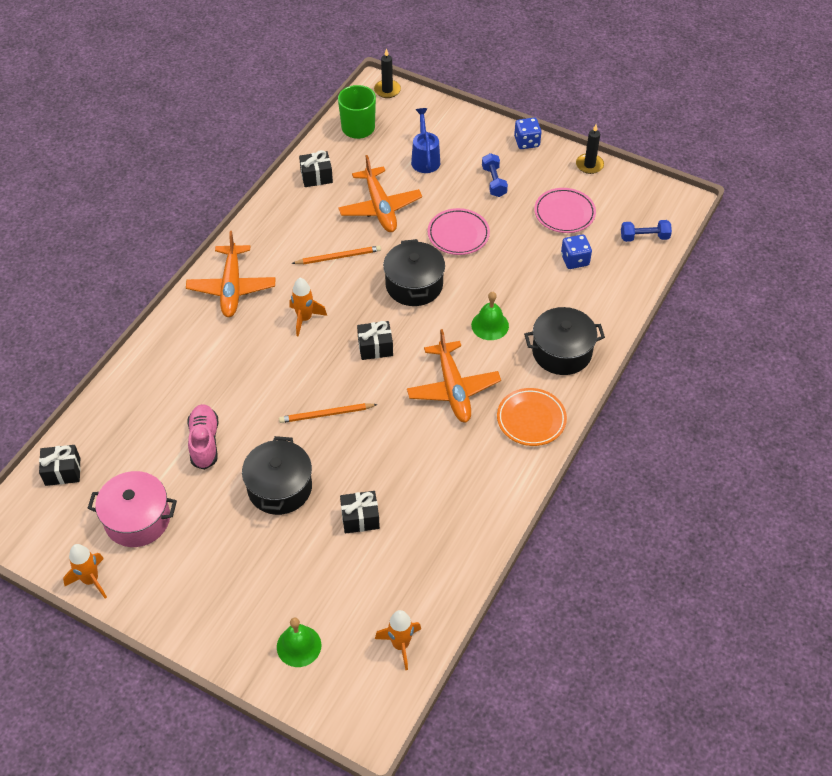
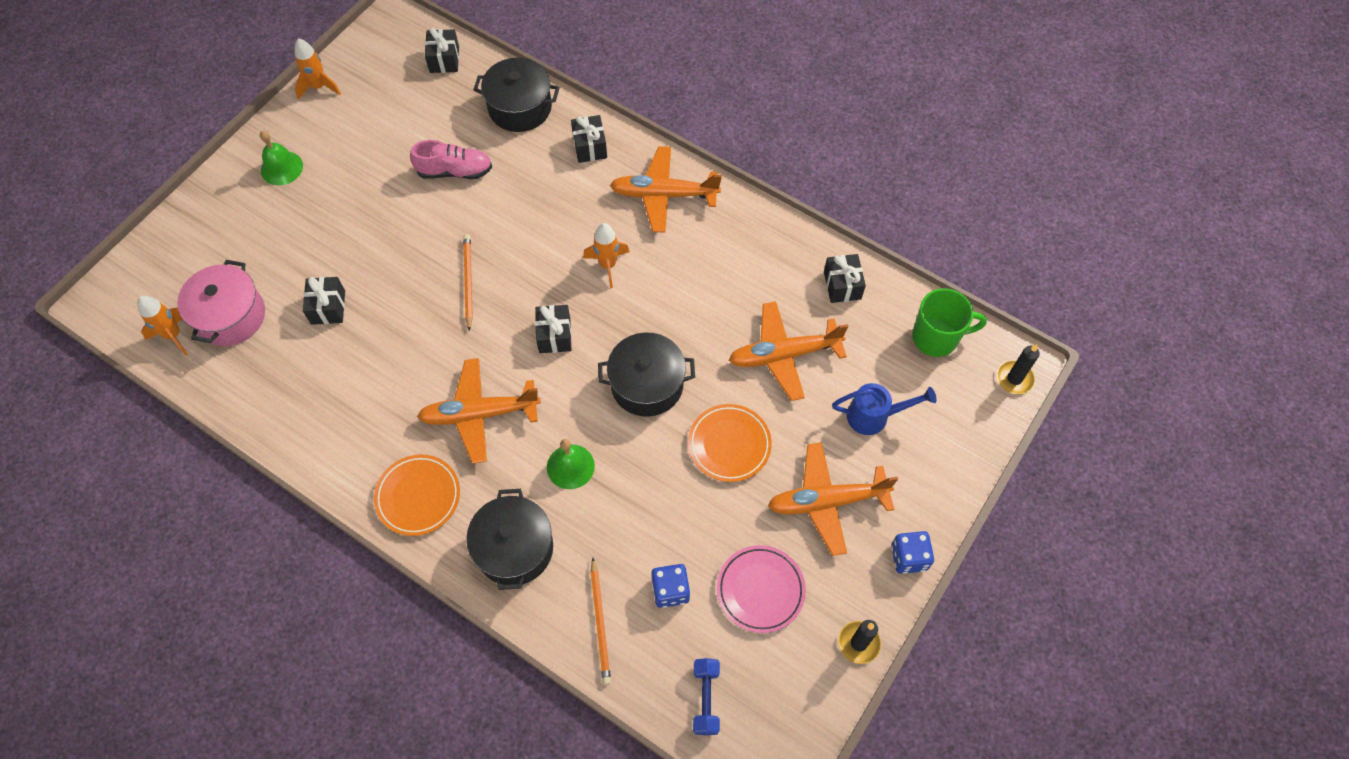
camera: 95 degrees right, 10 degrees up
(137, 519) = (376, 119): pink pot -> pink pot (230, 316)
(178, 343) = (590, 147): none -> black gift
(280, 488) = (383, 236): black pot -> black pot (520, 107)
(299, 646) = (201, 248): green bell -> green bell (281, 168)
(338, 257) = (701, 304): orange pencil -> orange pencil (600, 623)
(458, 234) = (729, 445): pink plate -> orange plate
(494, 182) = (827, 501): blue dumbbell -> orange plane

